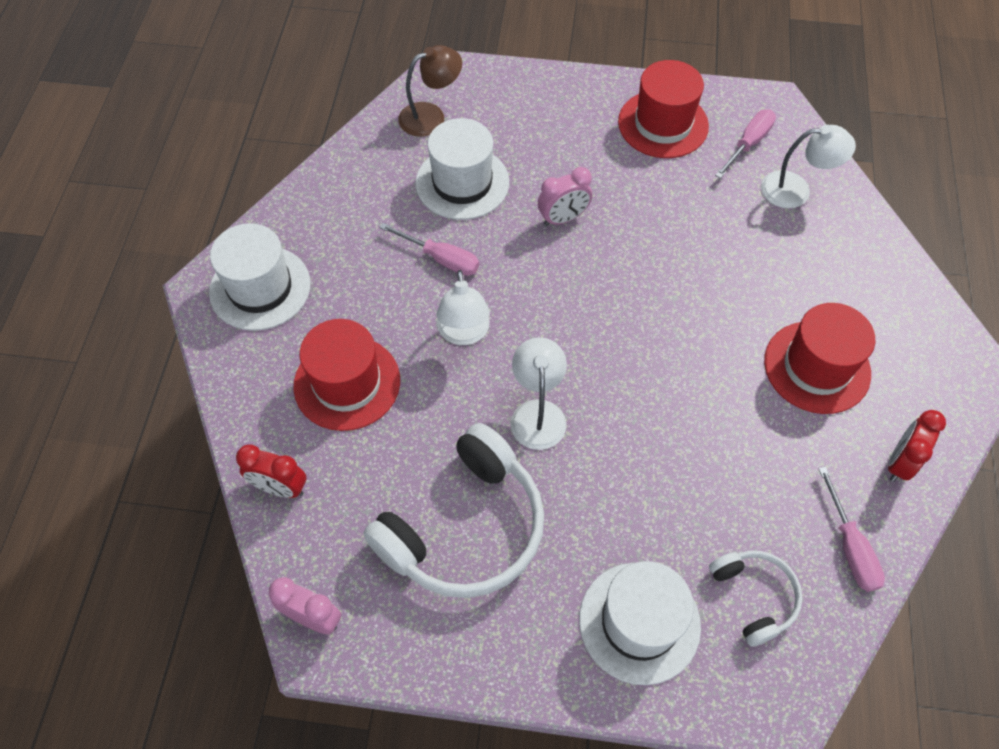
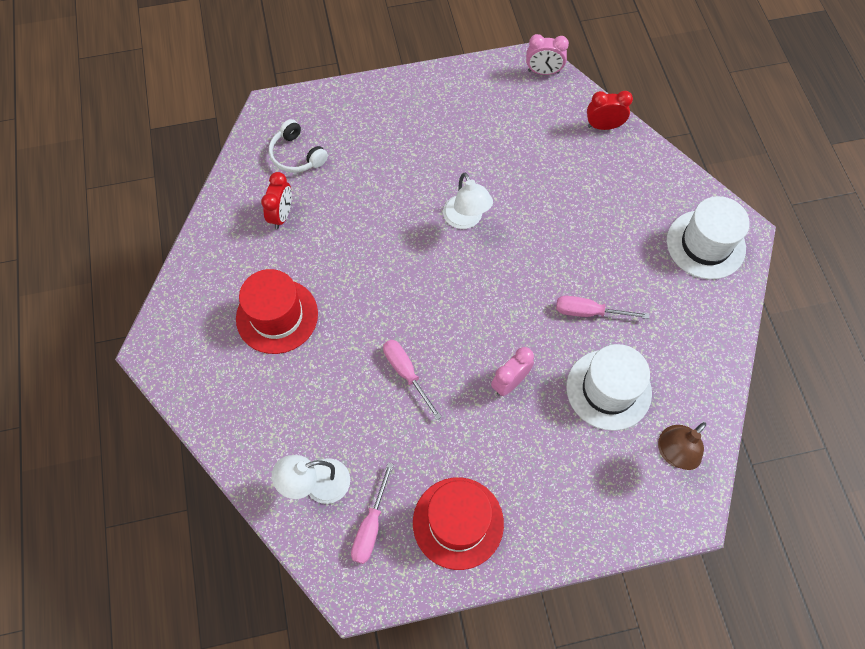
camera: 160 degrees right, 5 degrees up
(347, 383) = (602, 199): red hat -> none
(464, 333) = (541, 258): white lamp -> none
(465, 528) = (481, 139): white headphones -> none
(639, 622) = (361, 123): white hat -> none
(850, 546) = (241, 200): pink screwdriver -> pink screwdriver (406, 373)
(899, 462) = (211, 264): red clock -> red clock (282, 215)

